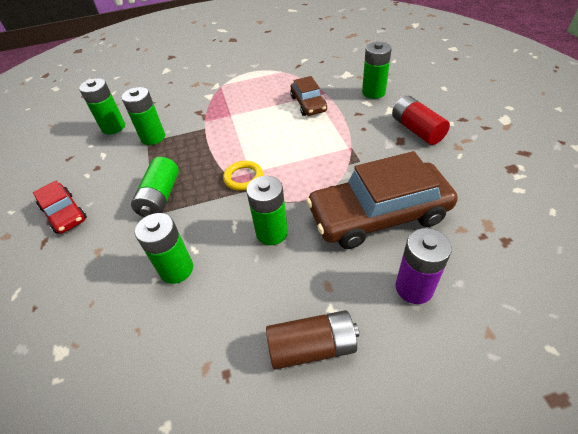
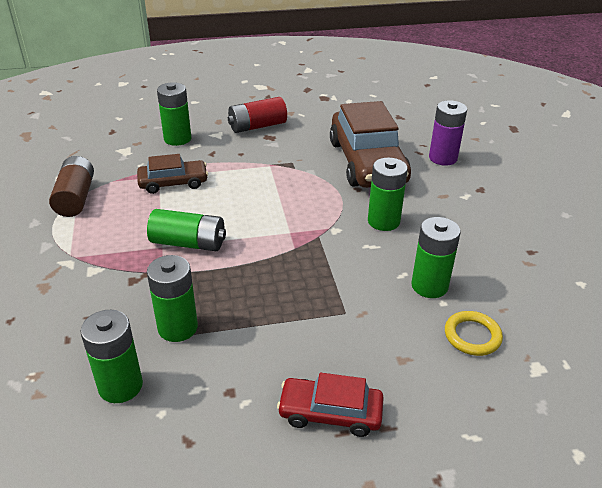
camera: 90 degrees left, 10 degrees down
(64, 213) = (330, 413): red car -> red car turned 135 degrees counterclockwise
(160, 197) = (316, 308): green battery -> green battery (188, 243)
(243, 178) = (297, 238): yellow ring -> yellow ring (472, 336)
(312, 347) = (499, 208): brown battery -> brown battery (76, 198)

